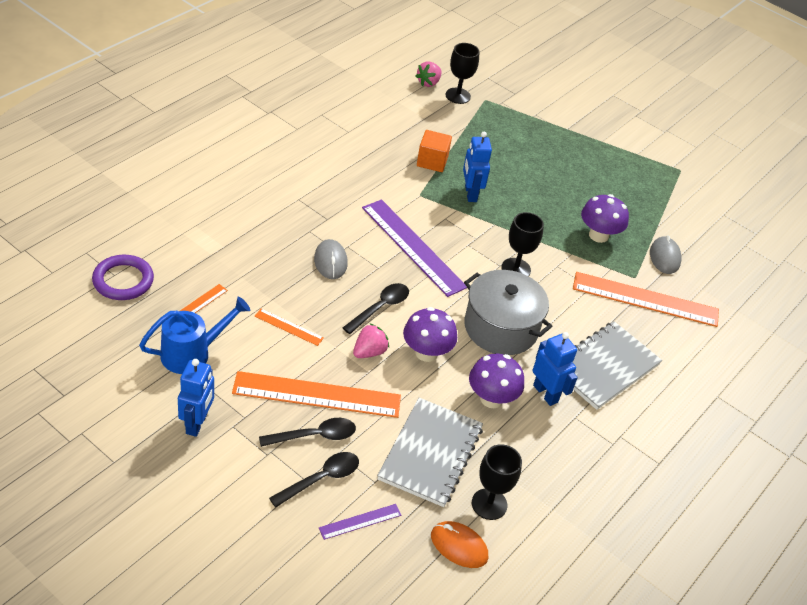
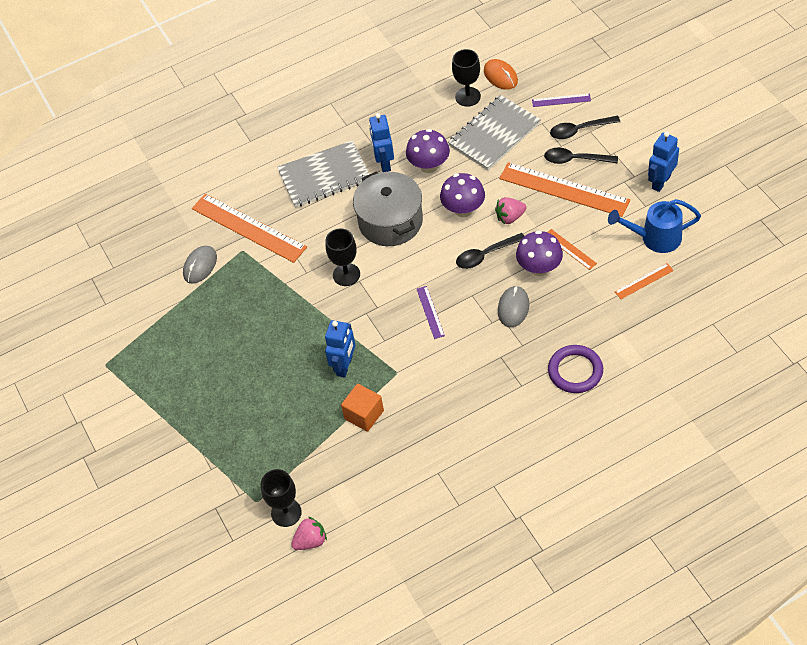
camera: 145 degrees left, 10 degrees up
(123, 280) = (705, 316): purple ring -> purple ring (575, 371)
(413, 247) = (430, 312): purple ruler -> purple ruler, size x0.46
(598, 235) = (246, 298): purple mushroom -> purple mushroom (539, 268)

